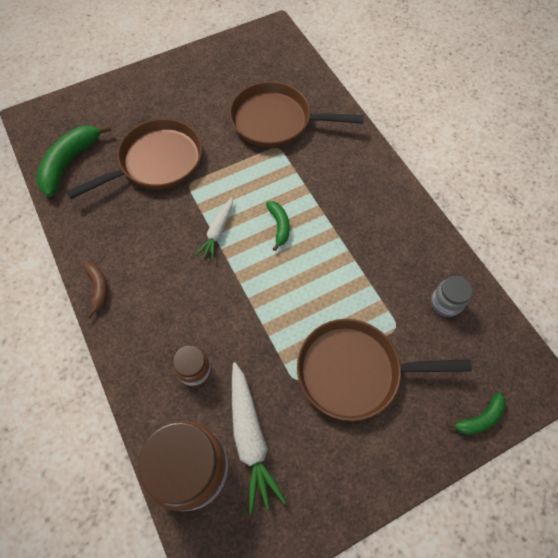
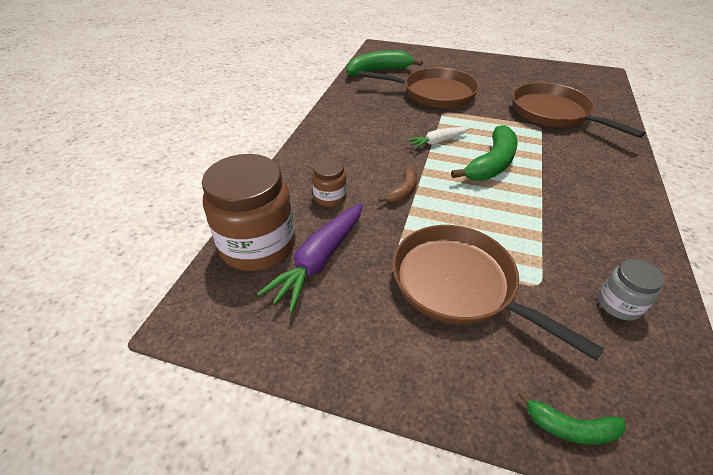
camera: 45 degrees right, 20 degrees down
(98, 289) = (323, 126): brown banana -> brown banana (403, 191)
(250, 438) = (320, 260): white carrot -> purple carrot
(279, 226) = (491, 164): green banana -> green banana, size x1.84

